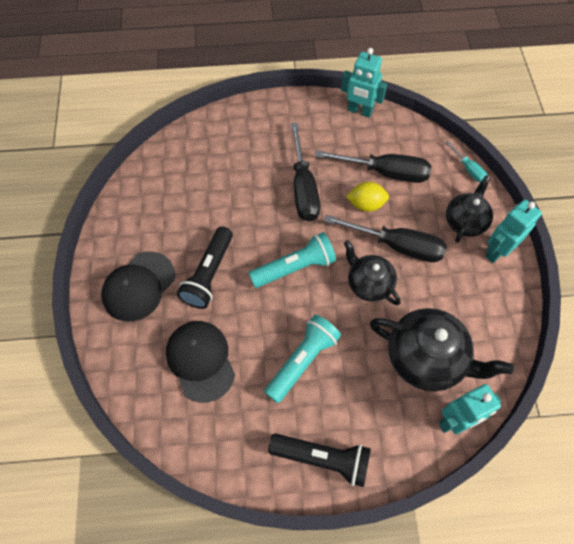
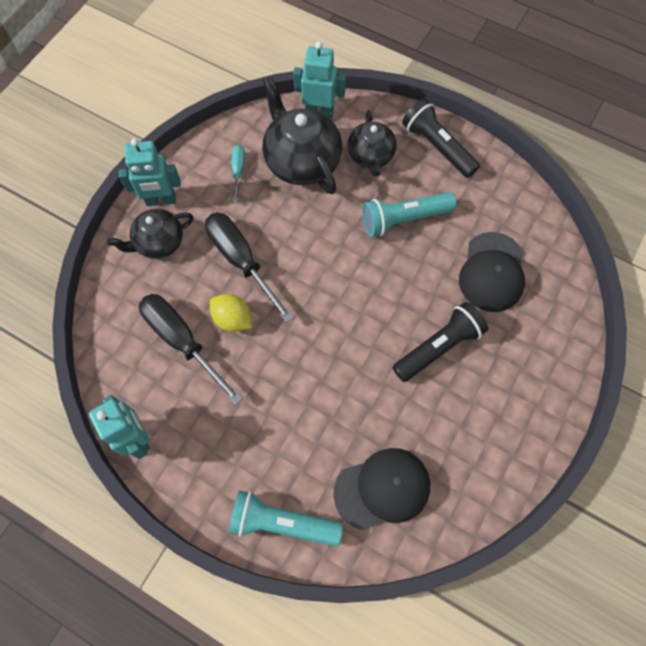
camera: 145 degrees left, 5 degrees up
(138, 286) = (516, 379): black cap -> black cap (382, 488)
(294, 267) = (352, 301): turquoise flashlight -> turquoise flashlight (282, 522)
(303, 188) = (279, 379): black screwdriver -> none
(369, 283) = (296, 244): black teapot -> black teapot (371, 156)
(468, 169) = (100, 289): turquoise screwdriver -> turquoise screwdriver (238, 171)

